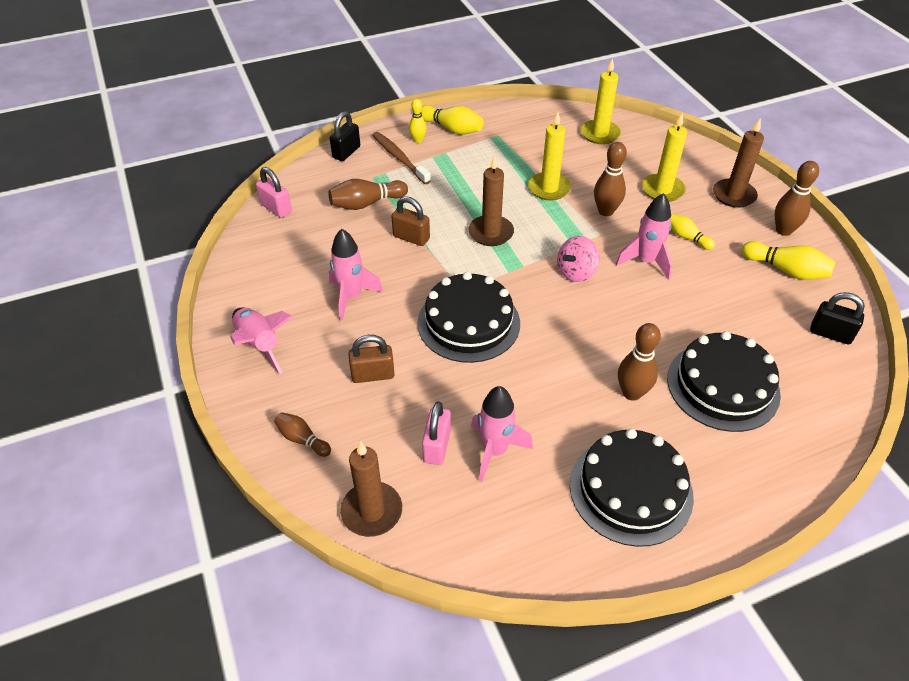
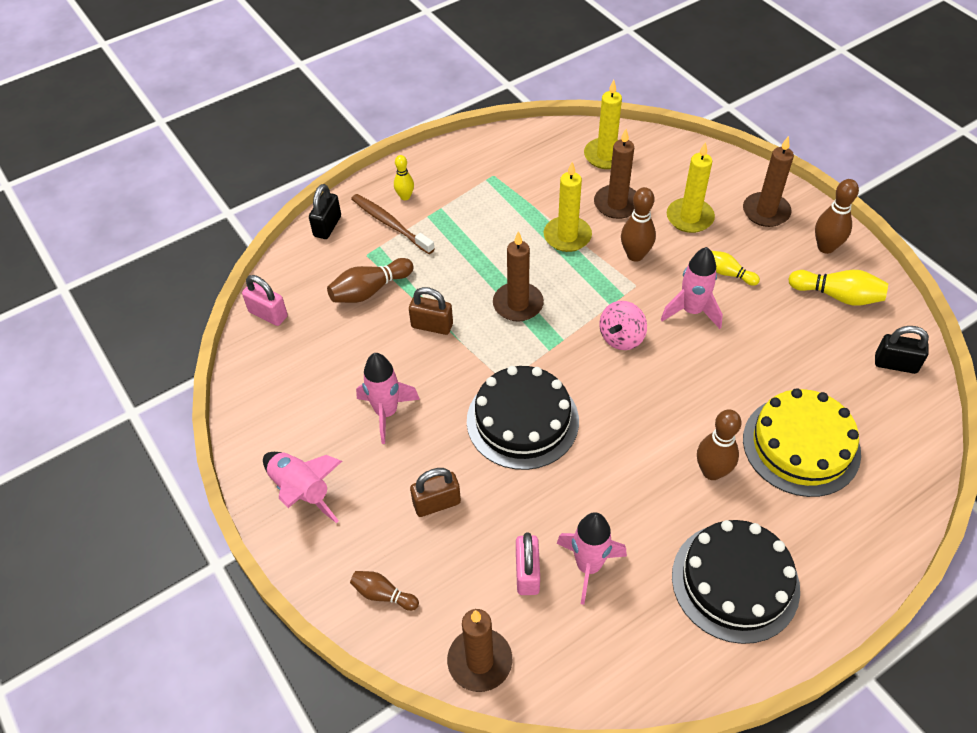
camera: 10 degrees left, 5 degrees up
(452, 129) = (440, 175): yellow bowling pin -> none
(599, 171) = (617, 204): none -> brown candle
(723, 386) = (801, 445): black cake -> yellow cake

